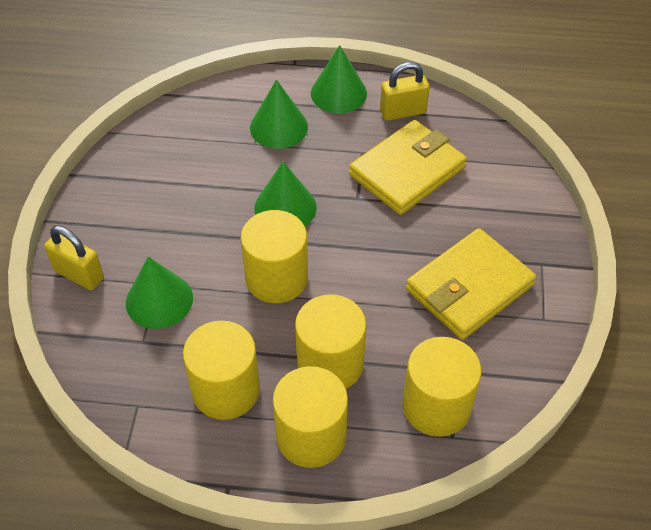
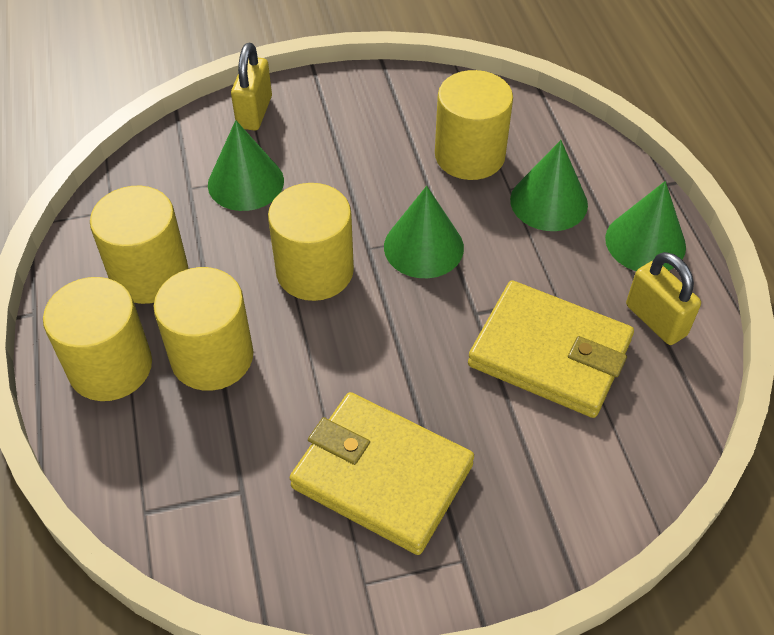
camera: 70 degrees right, 0 degrees up
(436, 406) = (183, 483): yellow cylinder -> yellow cylinder (469, 155)

